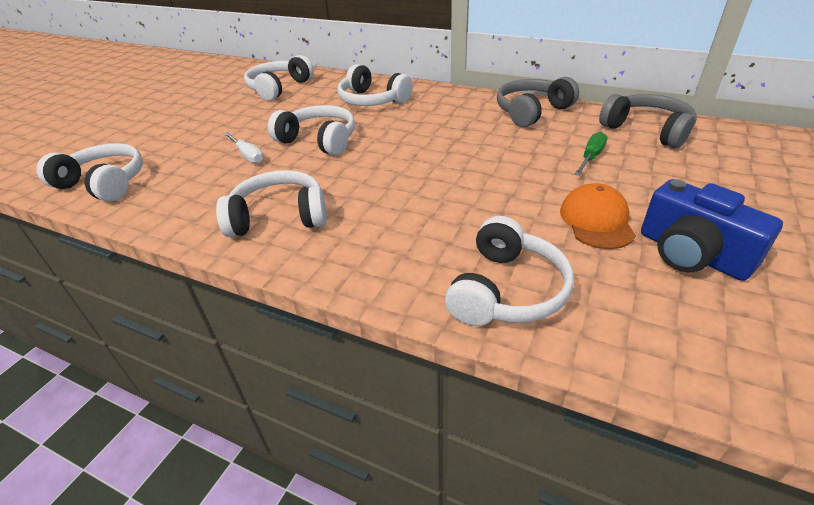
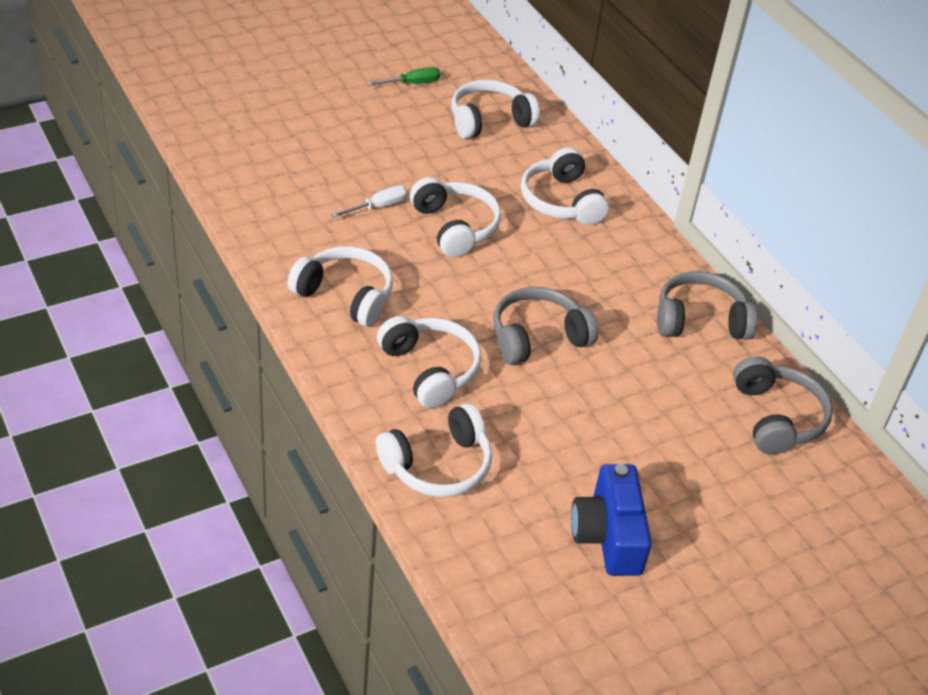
camera: 30 degrees right, 5 degrees up
(104, 183) = (243, 168): white headphones -> white headphones (430, 369)
(247, 155) = (378, 207): white screwdriver -> white screwdriver turned 120 degrees counterclockwise
(455, 167) = (537, 337): none -> grey headphones
(590, 157) = (671, 408): green screwdriver -> green screwdriver (412, 83)
(596, 220) = (580, 464): orange cap -> none

